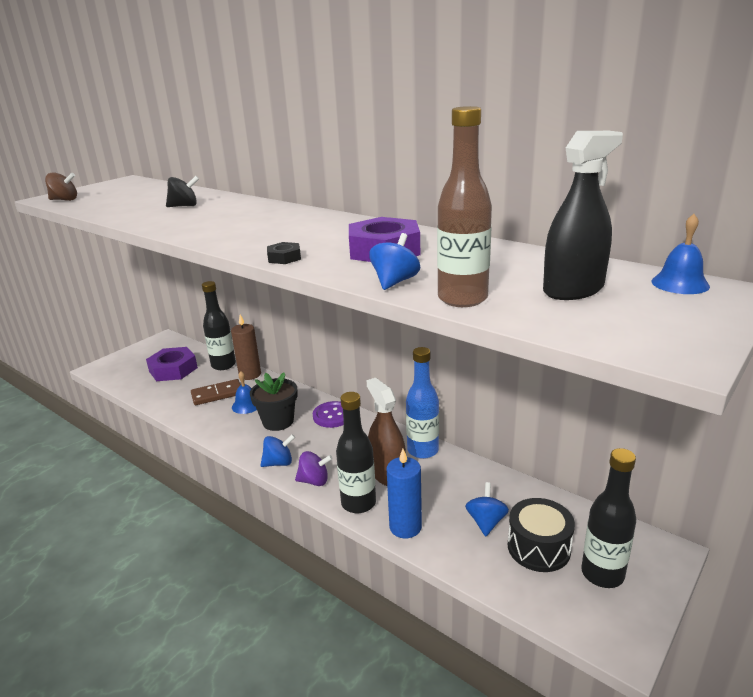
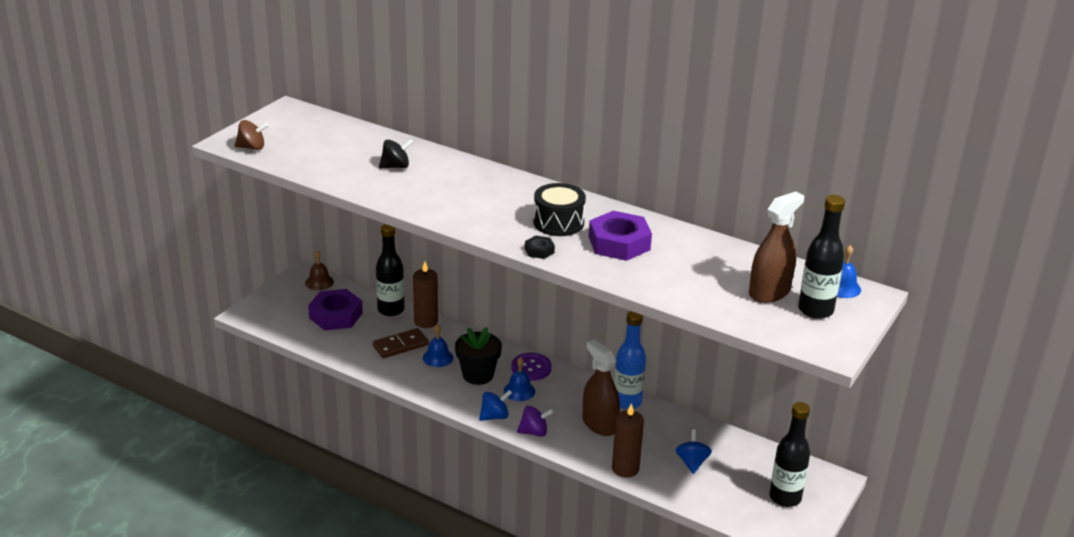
camera: 10 degrees left, 5 degrees up
(174, 344) = (319, 282): none -> brown bell
(313, 437) = (519, 391): none -> blue bell
(358, 503) = (580, 450): black bottle -> black bottle (815, 310)
(395, 282) = (639, 282): blue spinning top -> none
(405, 527) = (625, 468): blue candle -> brown candle
(462, 299) = (693, 300): brown bottle -> none
(538, 547) = (736, 481): black drum -> black drum (558, 222)
(573, 289) = (769, 292): black spray bottle -> brown spray bottle

